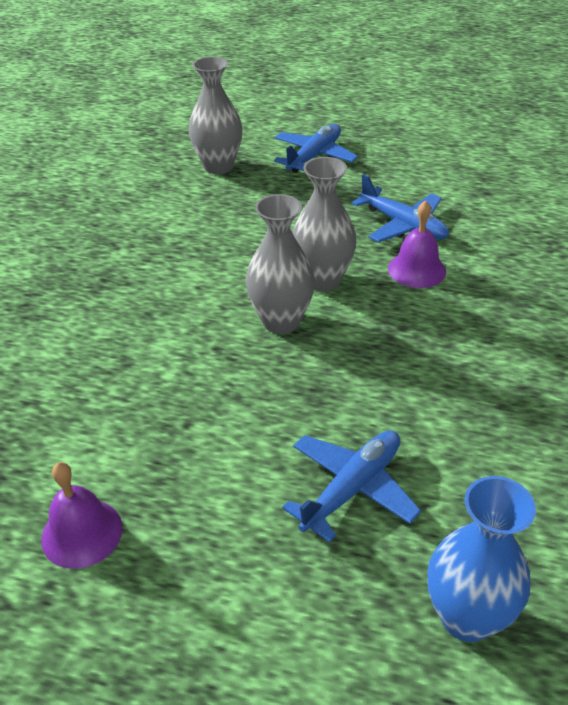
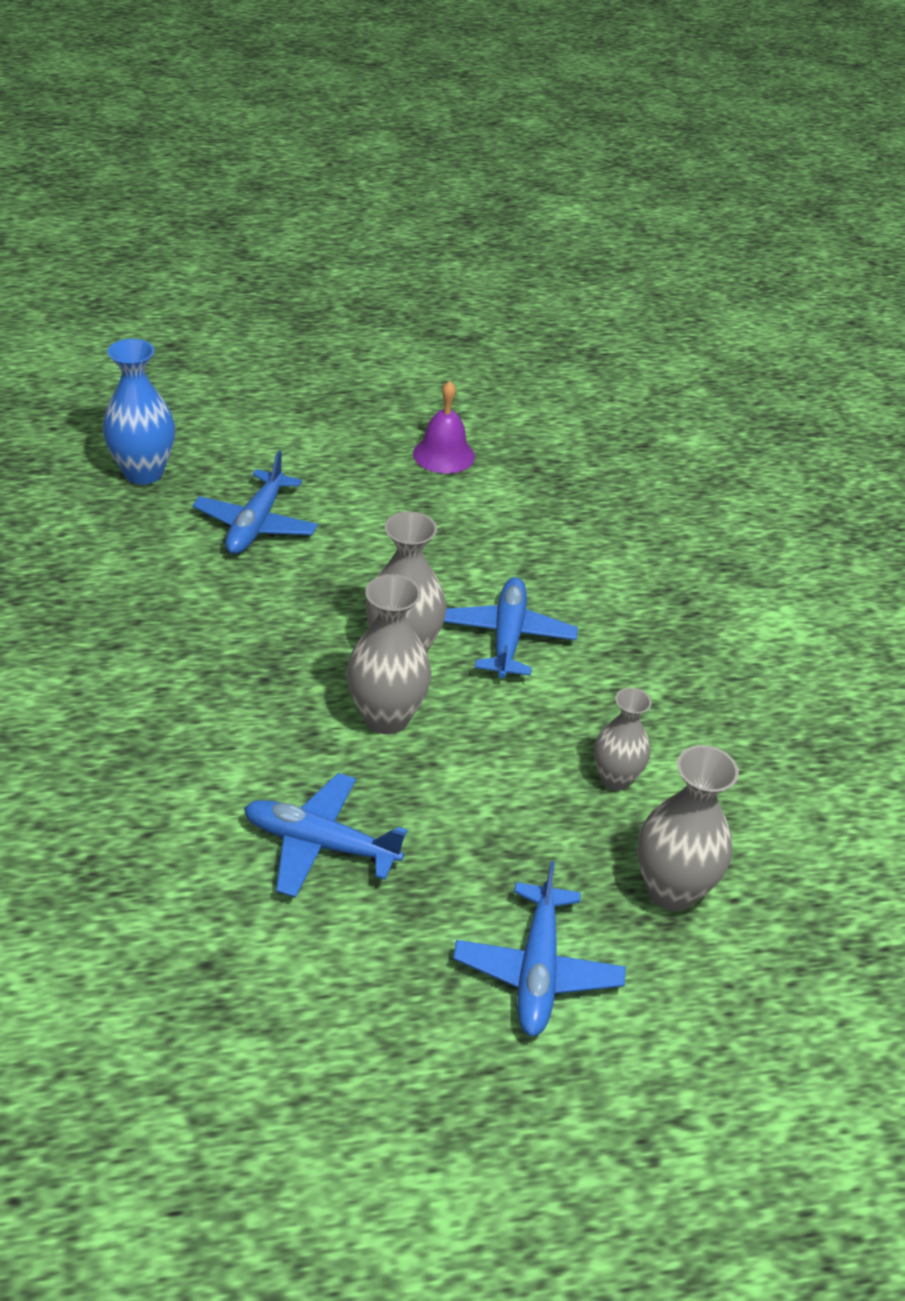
camera: 150 degrees right, 0 degrees up
(190, 312) = (508, 636): none -> blue plane
(199, 214) = (615, 778): none -> grey vase
(416, 269) = (274, 767): purple bell -> none

